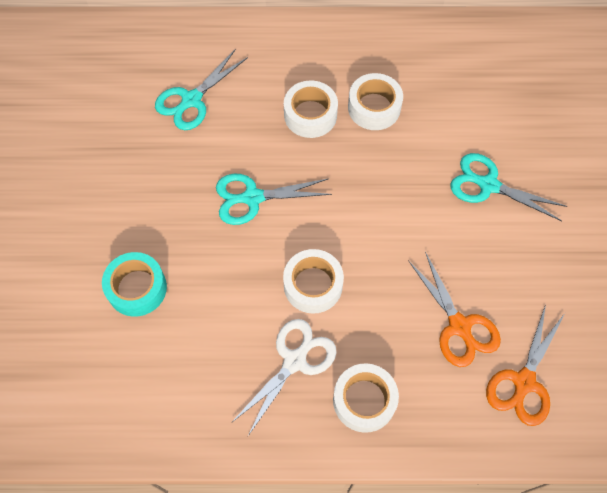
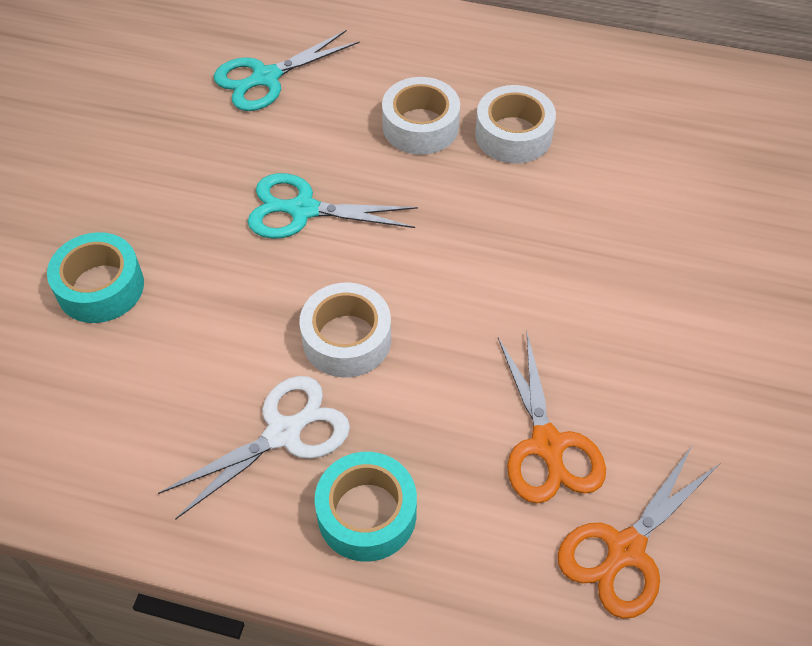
camera: 15 degrees right, 10 degrees down
(364, 400) = (367, 513): white tape -> turquoise tape
(488, 185) = (650, 265): turquoise scissors -> none

